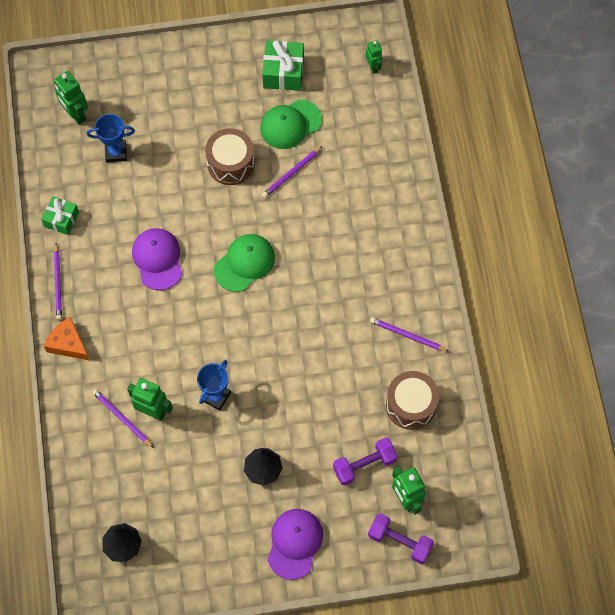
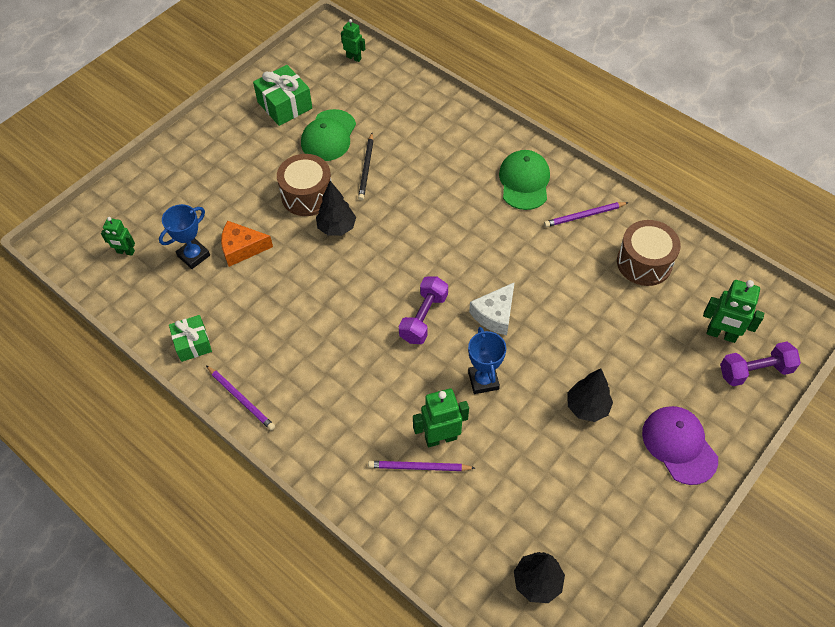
camera: 40 degrees left, 10 degrees down
(68, 344) = (302, 443): orange cheese -> orange cheese (242, 248)
(75, 114) = (125, 252): green robot -> green robot, size x0.63
(157, 259) = (317, 311): purple cap -> none
(227, 206) = (337, 228): none -> black tree
(244, 263) = (397, 259): green cap -> green cap (524, 182)
(269, 357) = (495, 314): none -> white cheese
(292, 173) = (366, 168): purple pencil -> black pencil
(364, 465) = (661, 335): purple dumbbell -> purple dumbbell (423, 317)

